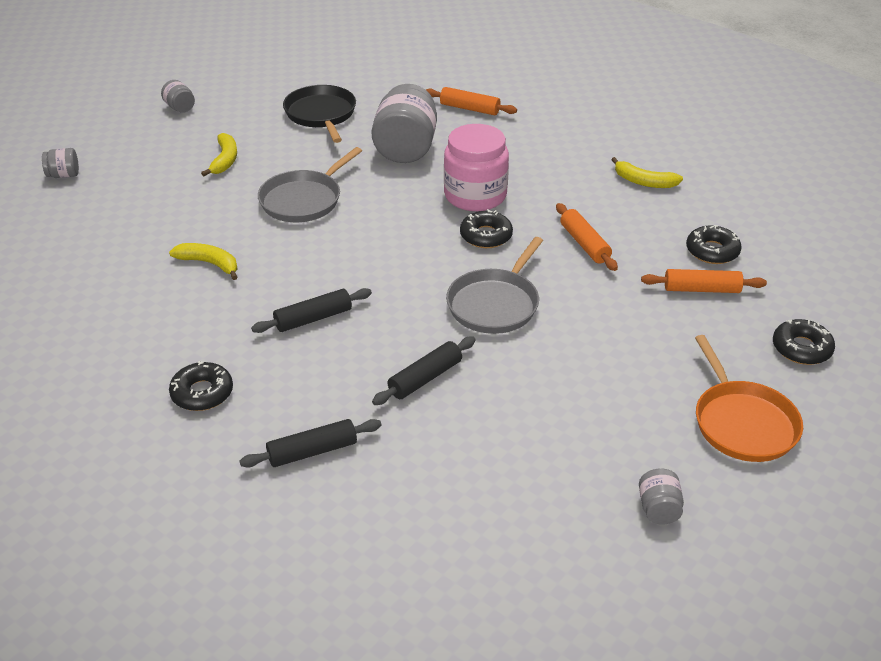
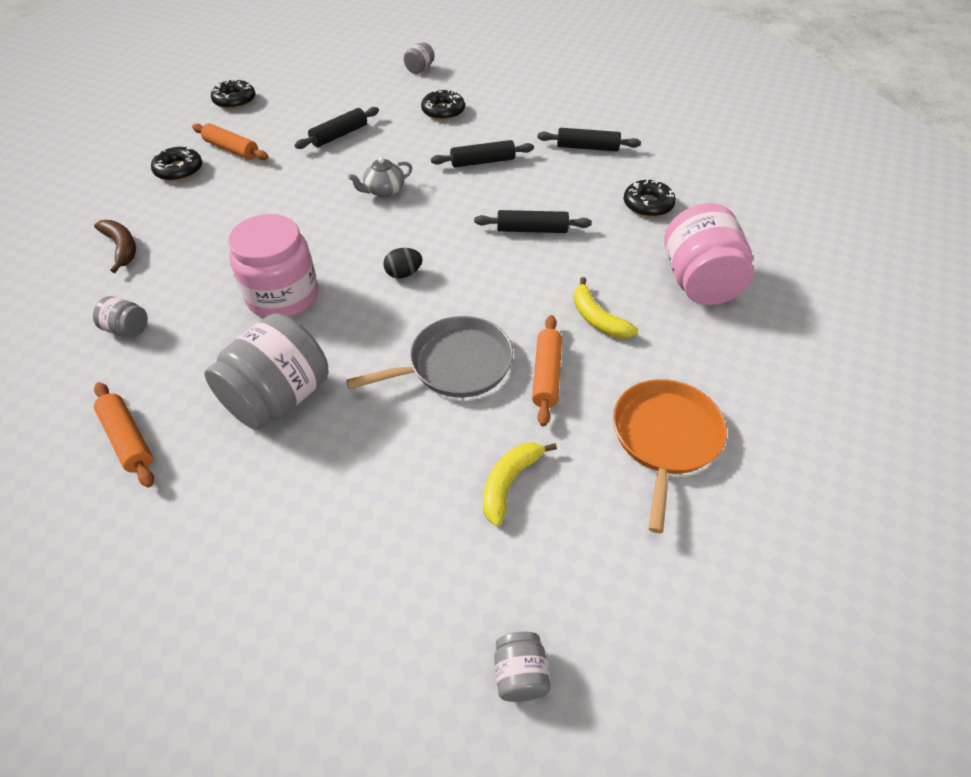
camera: 150 degrees left, 10 degrees up
(64, 175) = (750, 558): grey jar -> grey jar (127, 329)
(124, 325) = (699, 282): none -> pink jar
(321, 114) = (318, 528): black pan -> none
(398, 241) = (404, 274): none -> black egg
(486, 236) = (324, 249): black donut -> black donut (443, 111)
(495, 304) = (384, 191): grey pan -> grey teapot
(584, 244) = (258, 211): orange rolling pin -> orange rolling pin (546, 375)
(620, 350) = (339, 135): none -> black rolling pin
(643, 181) = (122, 248): yellow banana -> brown banana
(742, 423) = (326, 83): orange pan -> orange pan (665, 438)

